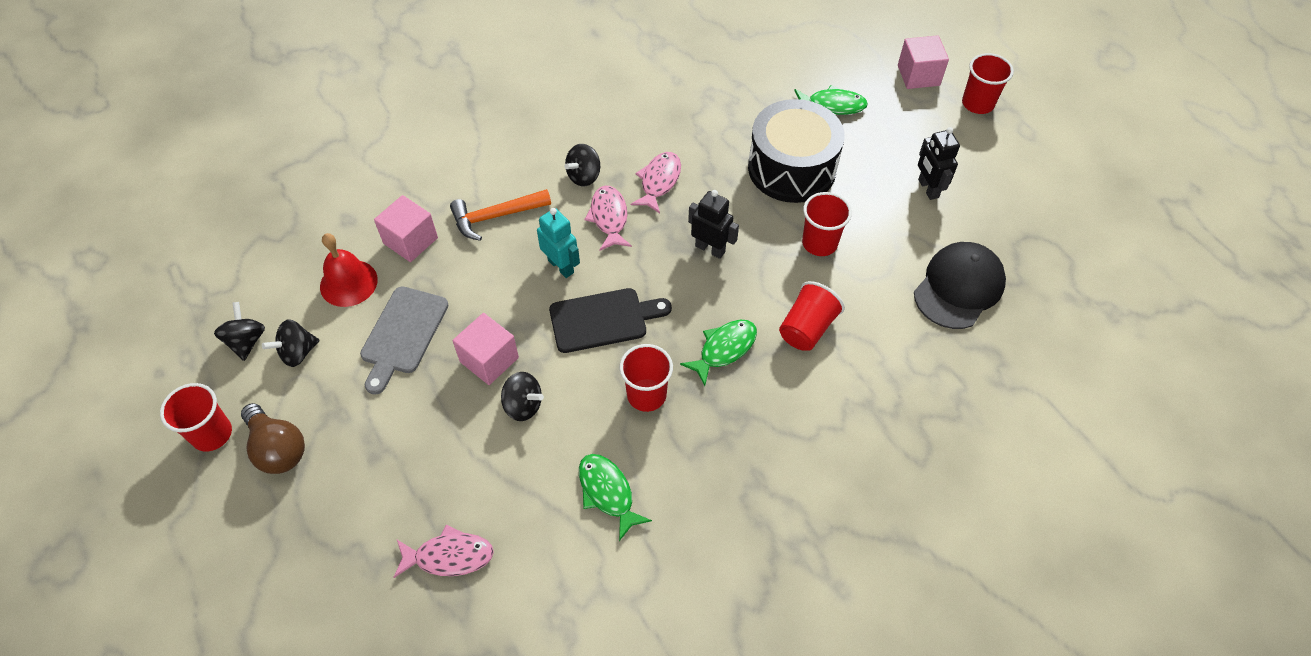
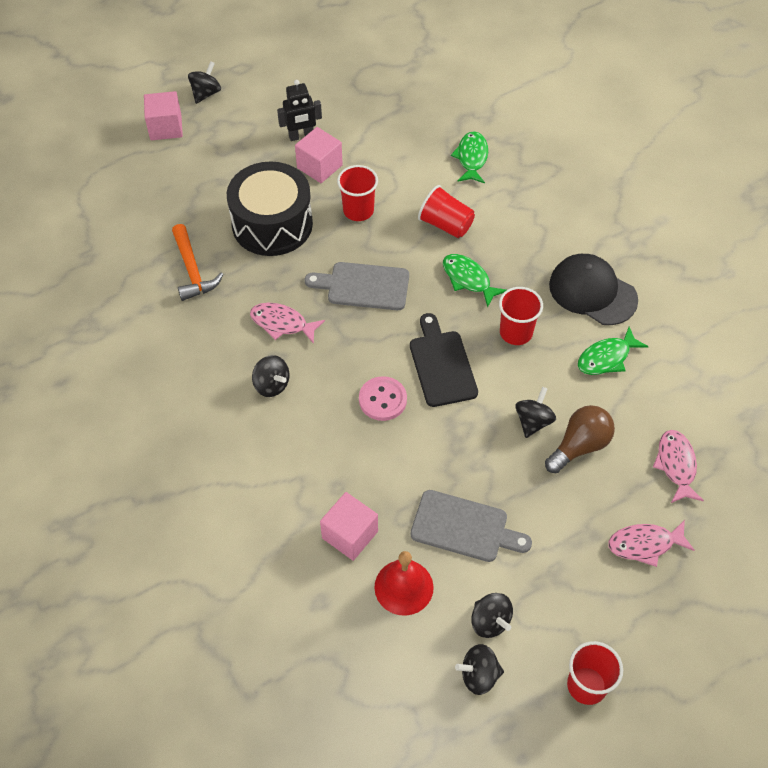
camera: 90 degrees left, 0 degrees up
(278, 448) = (595, 619): brown light bulb -> brown light bulb (579, 446)
(489, 360) = (488, 451): pink cube -> pink cube (319, 166)
(496, 216) = (320, 459): orange hammer -> orange hammer (192, 270)
(561, 266) = (382, 400): turquoise robot -> pink button
(609, 218) = (325, 363): pink fish -> pink fish (645, 544)
(710, 249) = (363, 286): black robot -> grey cutting board
(832, 105) = (196, 190): green fish -> green fish (471, 158)
(959, 287) = (403, 129): black cap -> black cap (592, 292)
(977, 104) = (206, 93): red cup -> black spinning top

